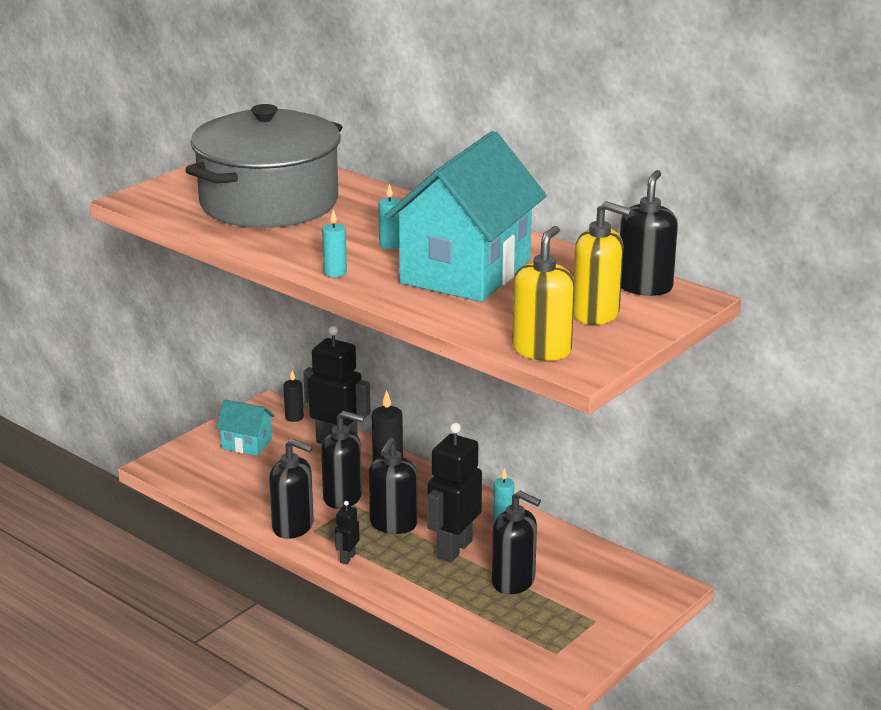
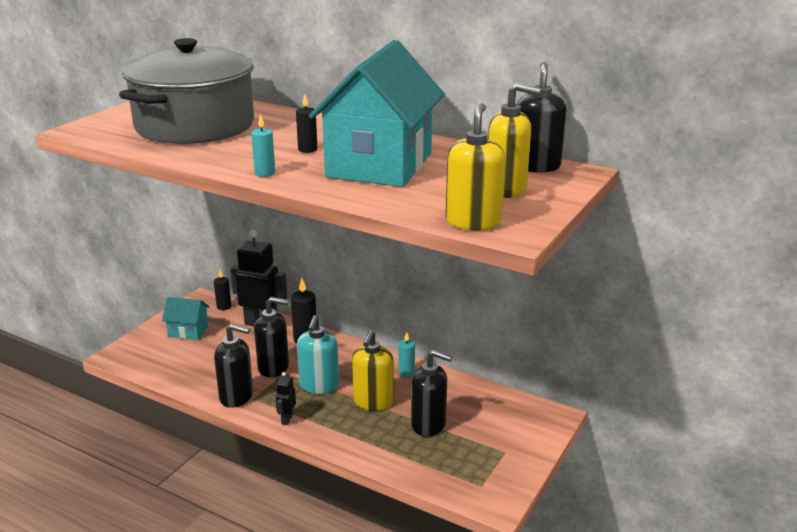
camera: 10 degrees left, 0 degrees up
(390, 245) = (307, 149): turquoise candle -> black candle
(393, 524) = (319, 386): black soap dispenser -> turquoise soap dispenser
(453, 549) = (373, 402): black robot -> yellow soap dispenser

